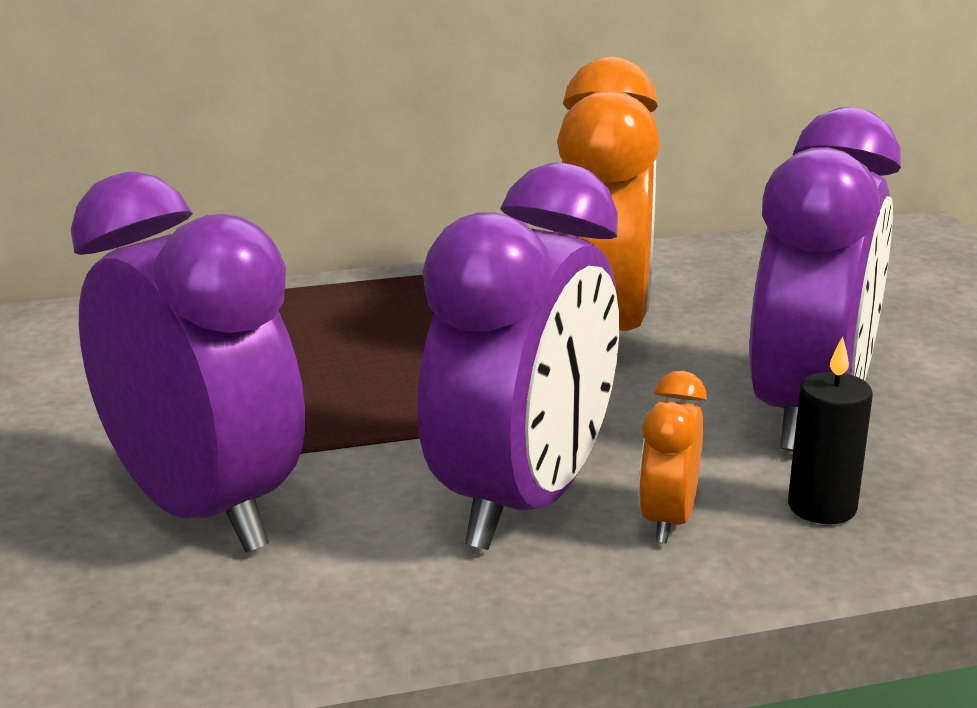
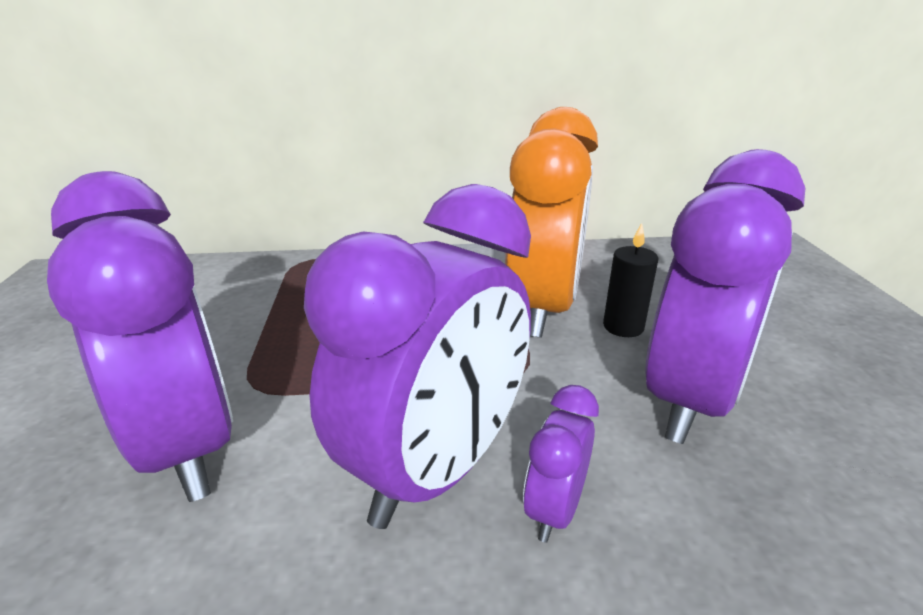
camera: 10 degrees right, 5 degrees up
(667, 521) = (554, 510): orange clock -> purple clock
(822, 507) = (698, 512): black candle -> black candle (623, 327)

